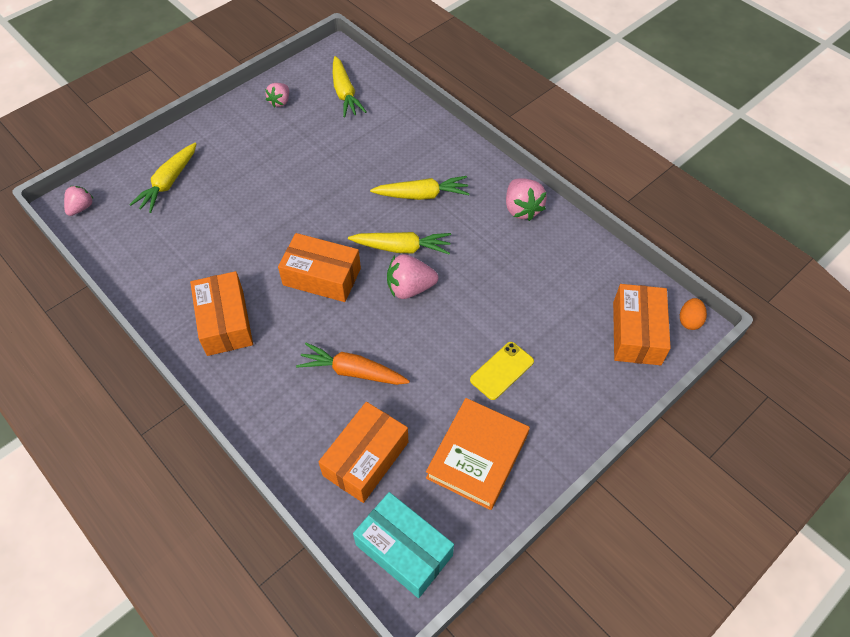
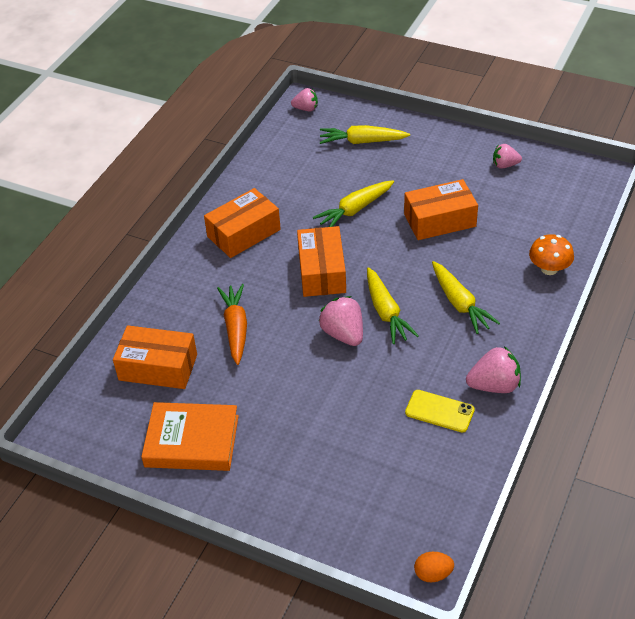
camera: 70 degrees right, 10 degrees down
(345, 93) = (551, 202): yellow carrot -> yellow carrot (355, 210)
(404, 550) = (88, 420): turquoise box -> none
(418, 126) = (549, 269): none -> orange mushroom
(502, 371) = (288, 431): yellow phone -> yellow phone (439, 411)
(522, 209) = (494, 385): pink strawberry -> pink strawberry turned 150 degrees counterclockwise
(636, 333) = (390, 528): orange box -> orange box (440, 220)

